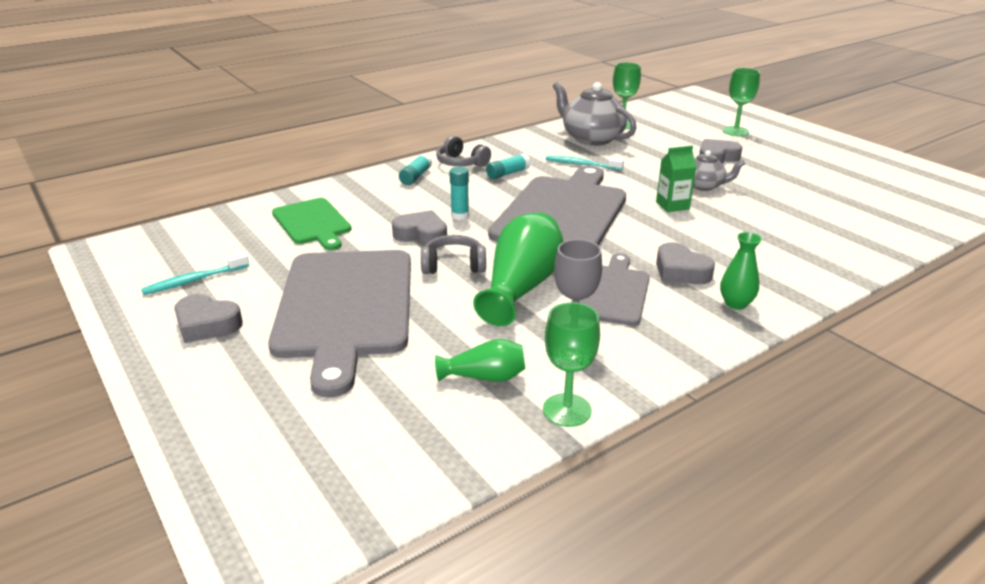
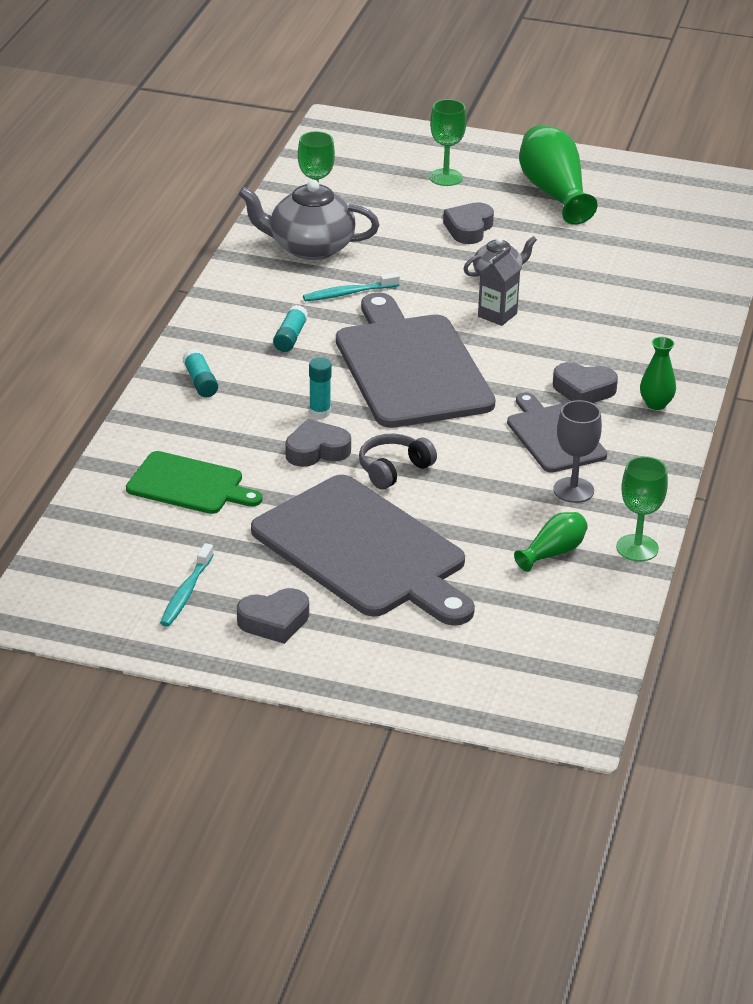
camera: 40 degrees left, 5 degrees up
(461, 163) = (220, 342): grey headphones -> none
(521, 287) = (479, 464): green vase -> green vase (554, 193)
(672, 205) = (497, 315): green carton -> grey carton

